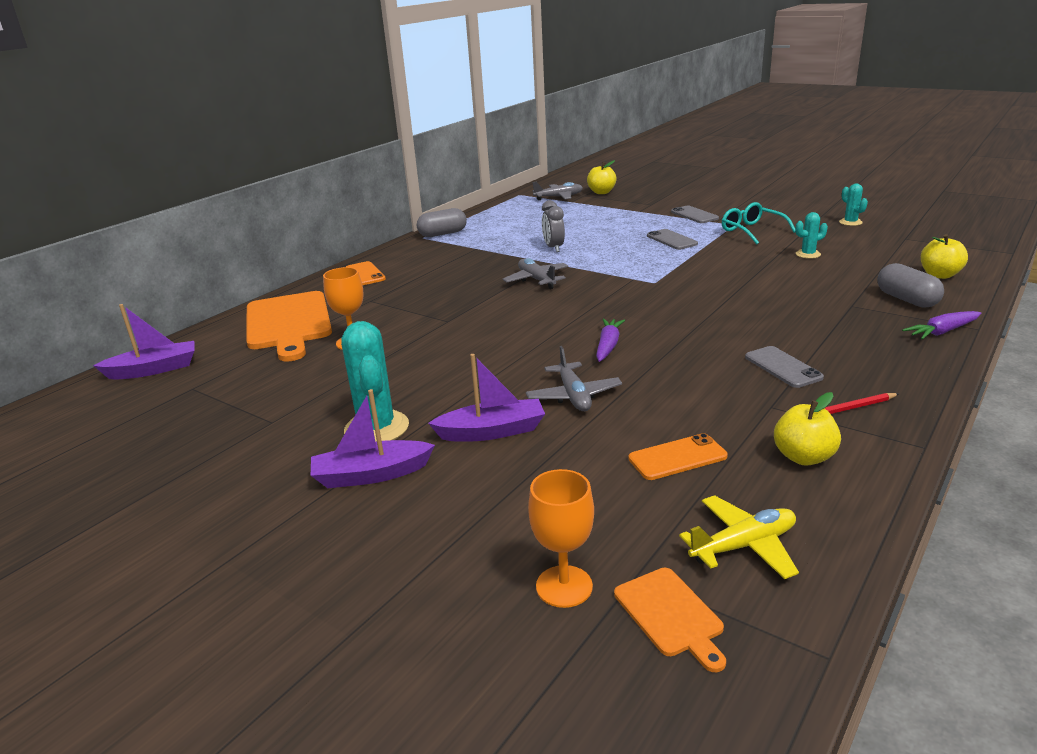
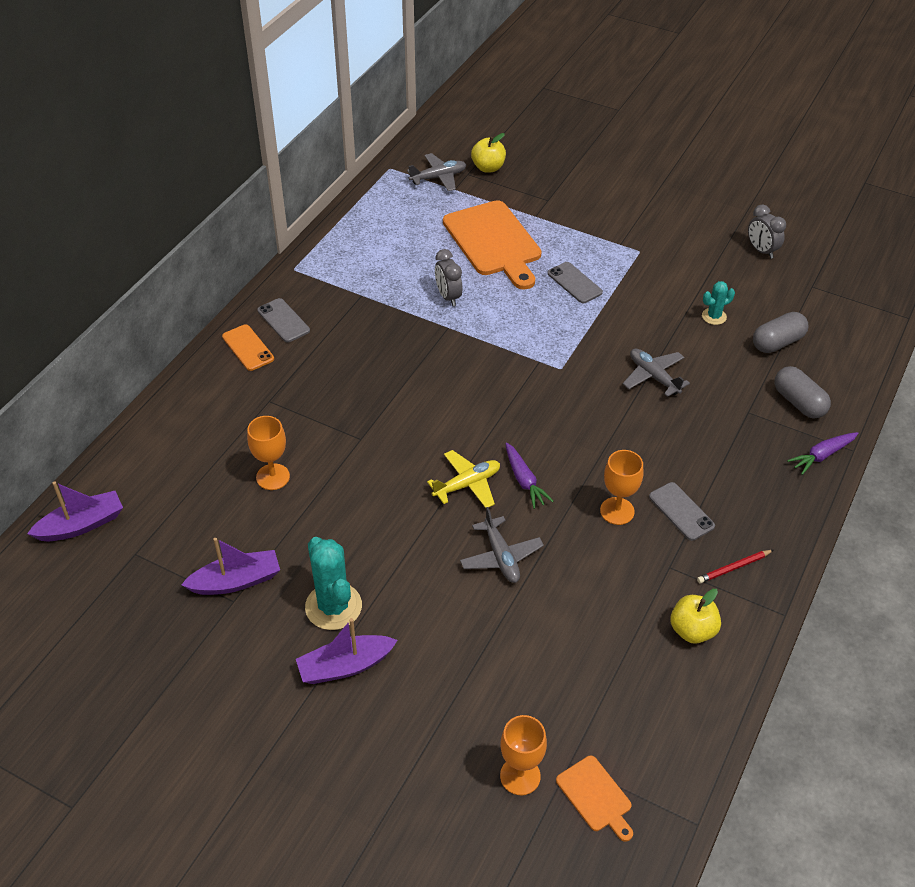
camera: 10 degrees left, 20 degrees up
(288, 323) = (193, 444): orange cutting board -> orange cutting board (493, 242)
(443, 234) = (316, 262): grey capsule -> grey capsule (777, 342)
(492, 431) = (437, 607): purple boat -> purple boat (236, 581)
(536, 280) = (439, 362): grey plane -> grey plane (653, 376)
(608, 346) = (524, 480): purple carrot -> purple carrot turned 150 degrees clockwise
(677, 457) = (594, 635): orange phone -> none
(694, 215) = (597, 228): grey phone -> grey phone (283, 321)
(708, 366) = (617, 511): none -> orange goblet
(743, 546) = (645, 729): yellow plane -> yellow plane (467, 484)
(752, 231) = (659, 266): turquoise glasses -> none
(850, 222) = (761, 250): turquoise cactus -> grey clock
(939, 275) = (834, 358): yellow apple -> none

